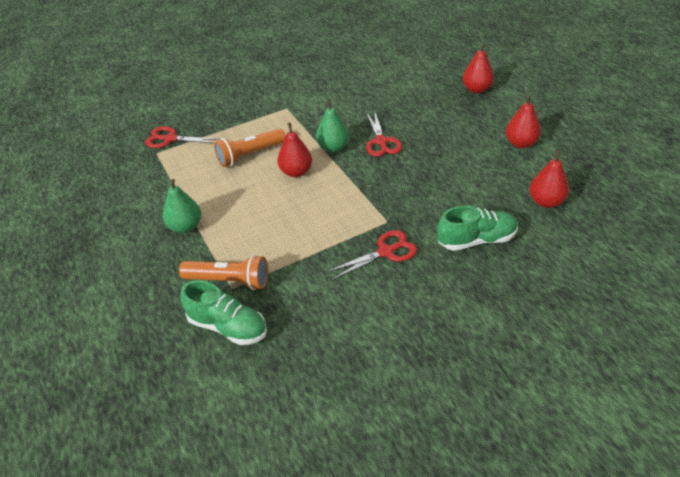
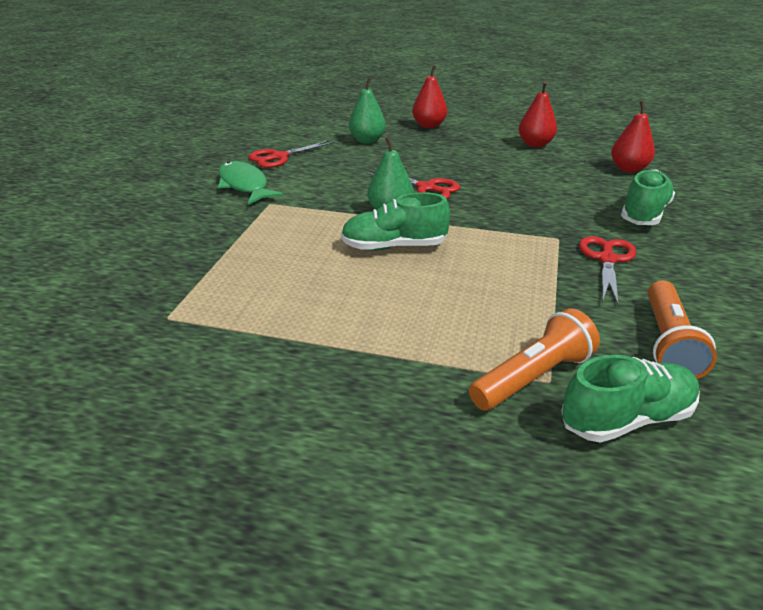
camera: 50 degrees left, 10 degrees down
(170, 139) = (161, 294): red scissors -> red scissors (279, 157)
(185, 226) = (370, 363): green pear -> green pear (367, 140)
(250, 155) = (309, 258): orange flashlight -> orange flashlight (668, 343)
(294, 88) = (244, 185): none -> green fish
(296, 172) = (394, 246): red pear -> green shoe

